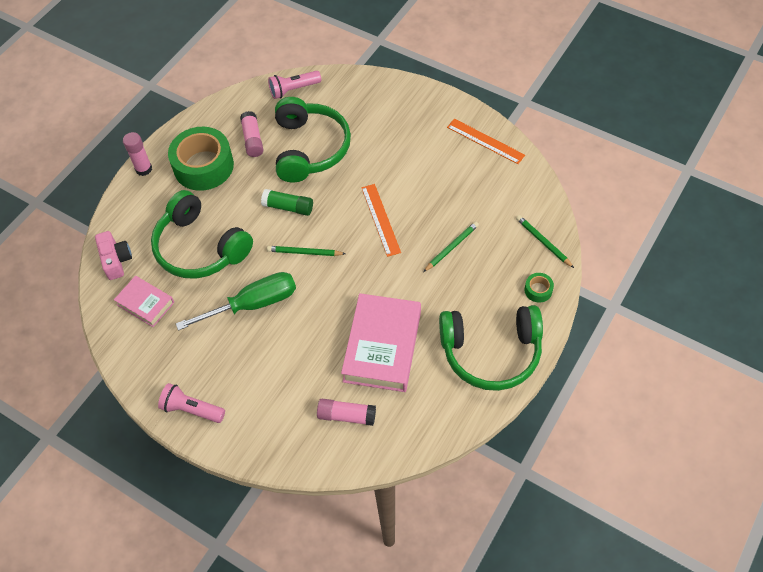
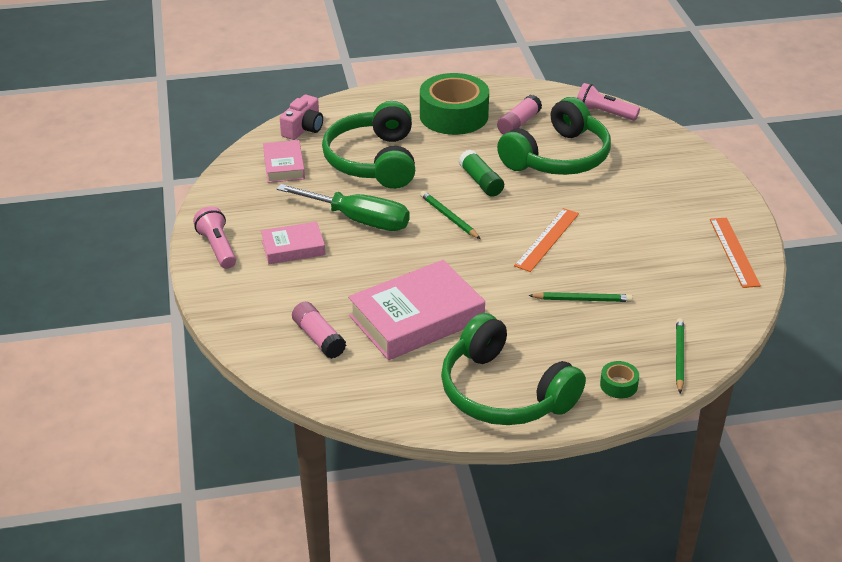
camera: 45 degrees right, 20 degrees down
(144, 169) = (406, 90): pink glue stick -> none
(241, 363) = (293, 248): none -> pink book

